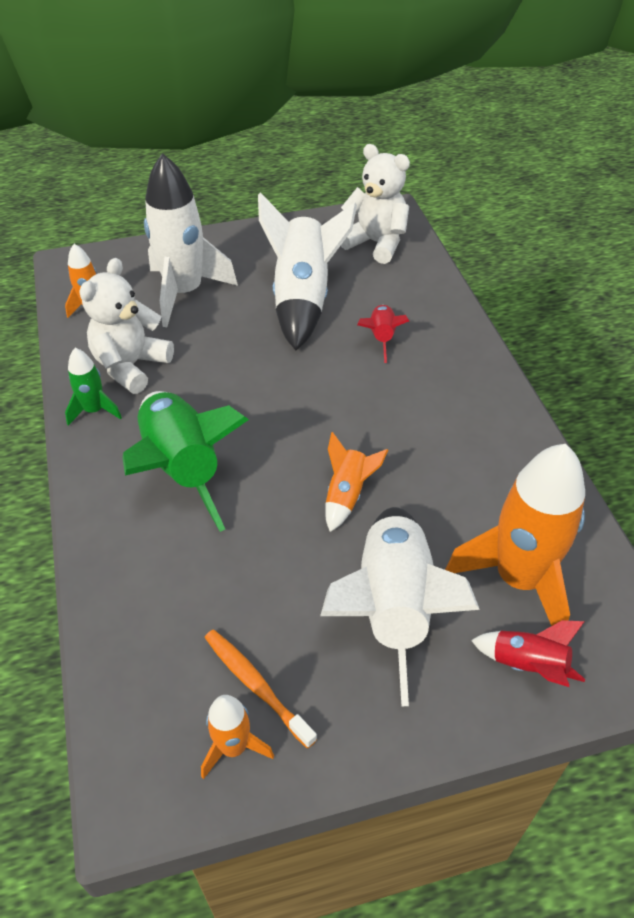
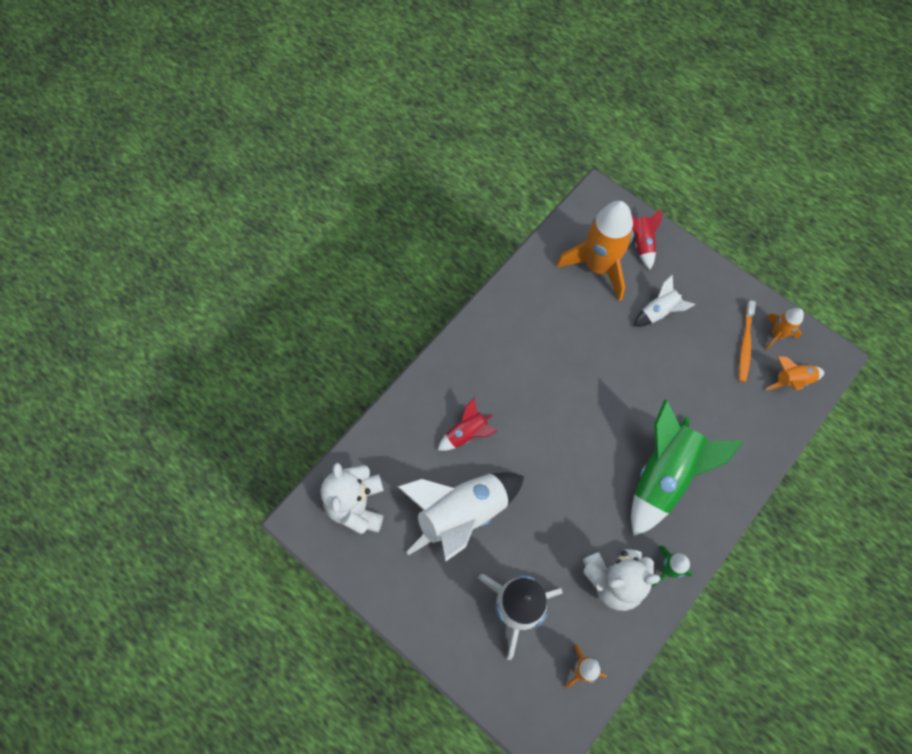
camera: 125 degrees left, 20 degrees up
(347, 495) = (610, 373): orange rocket -> orange rocket (792, 380)
(393, 607) = (659, 312): white rocket -> white rocket, size x0.49

